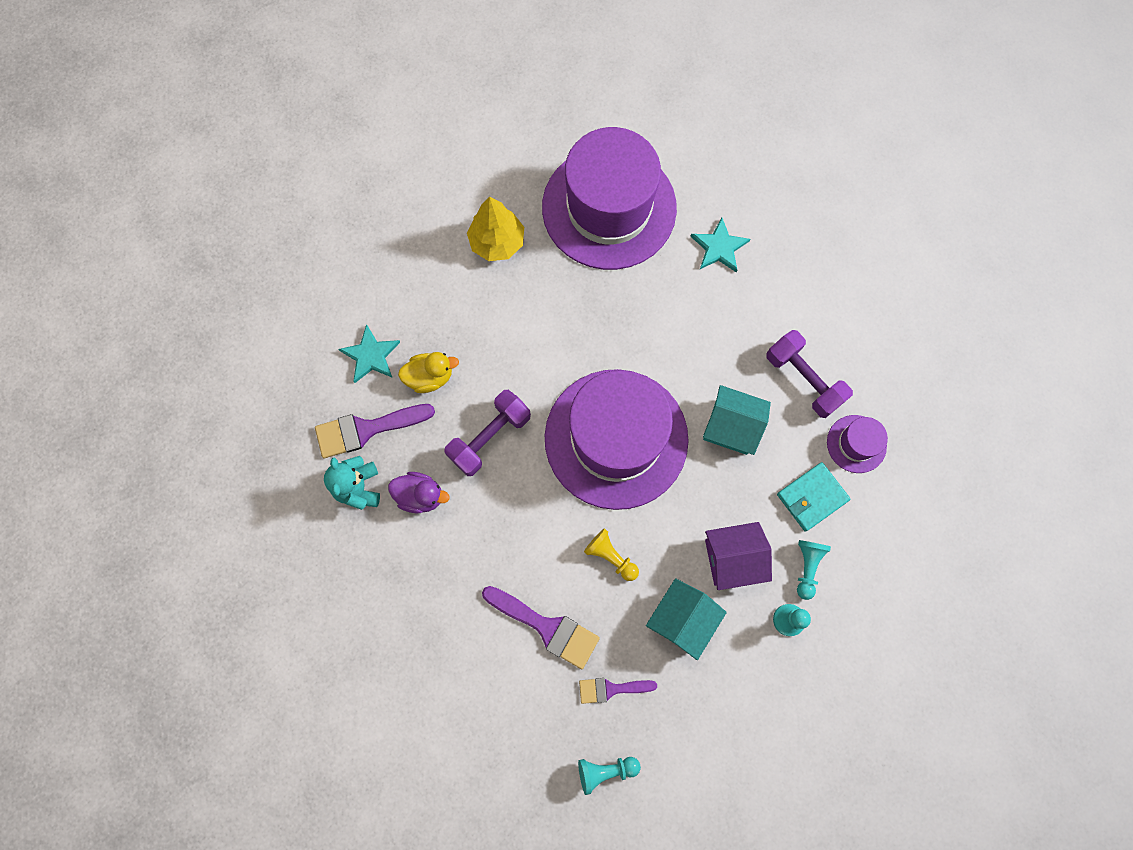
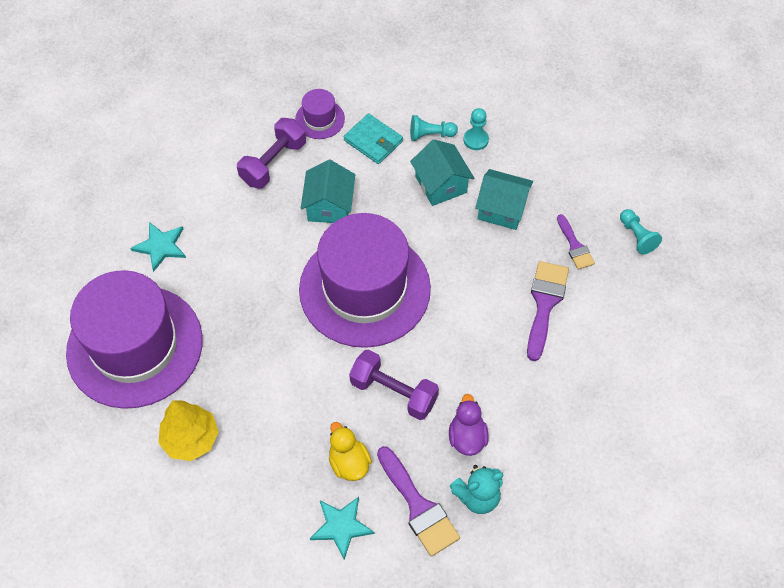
camera: 105 degrees left, 15 degrees down
(611, 556) = (469, 270): yellow pawn -> none
(732, 558) = (441, 184): purple house -> turquoise house

